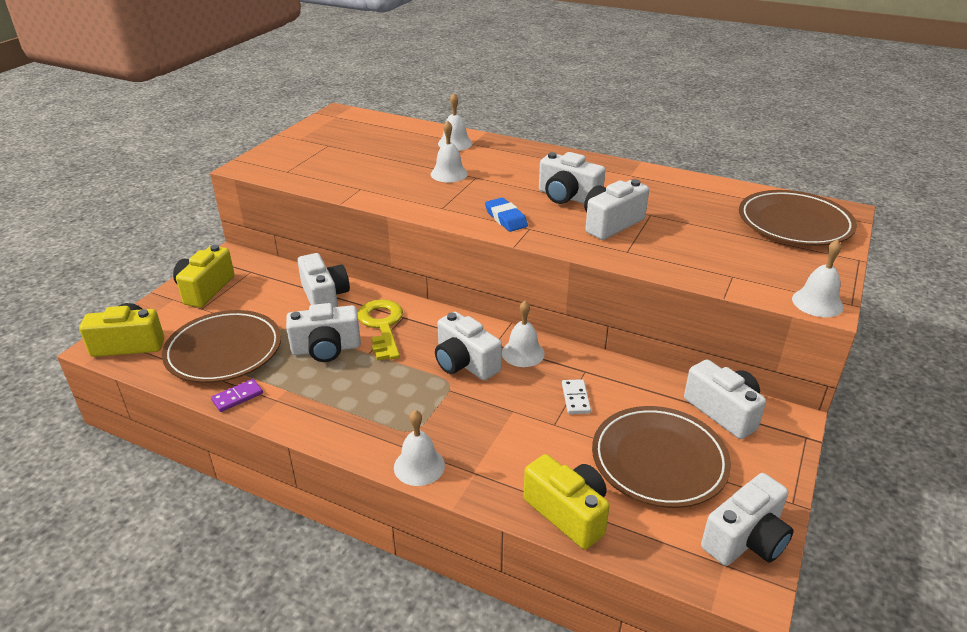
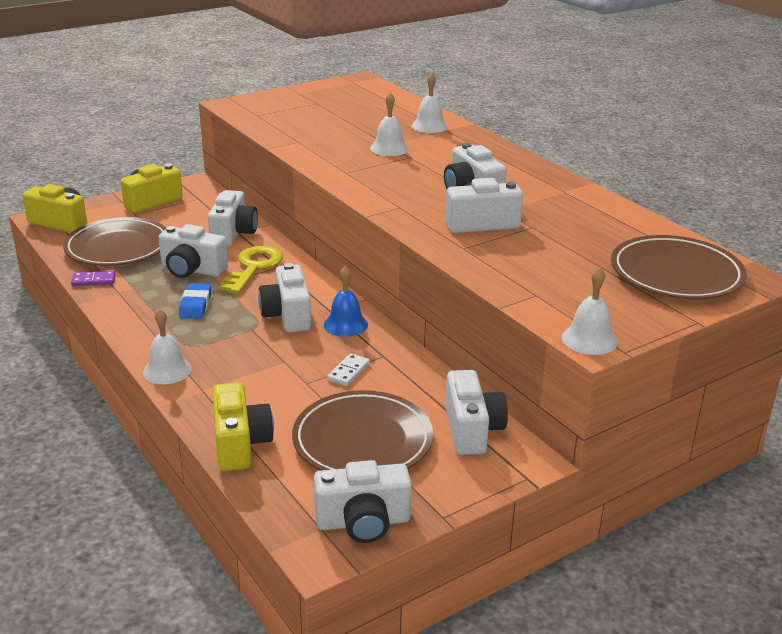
camera: 30 degrees right, 5 degrees down
(506, 218) = (389, 194): blue eraser -> blue eraser (195, 305)
(523, 353) = (345, 324): white bell -> blue bell

